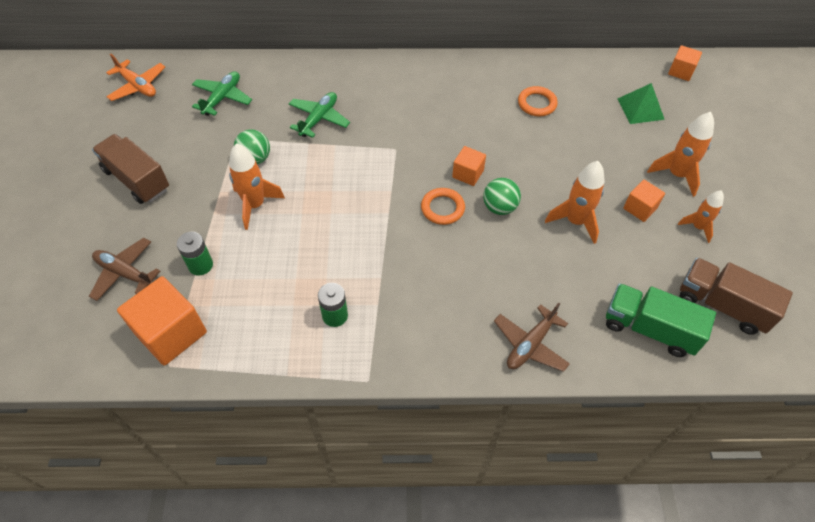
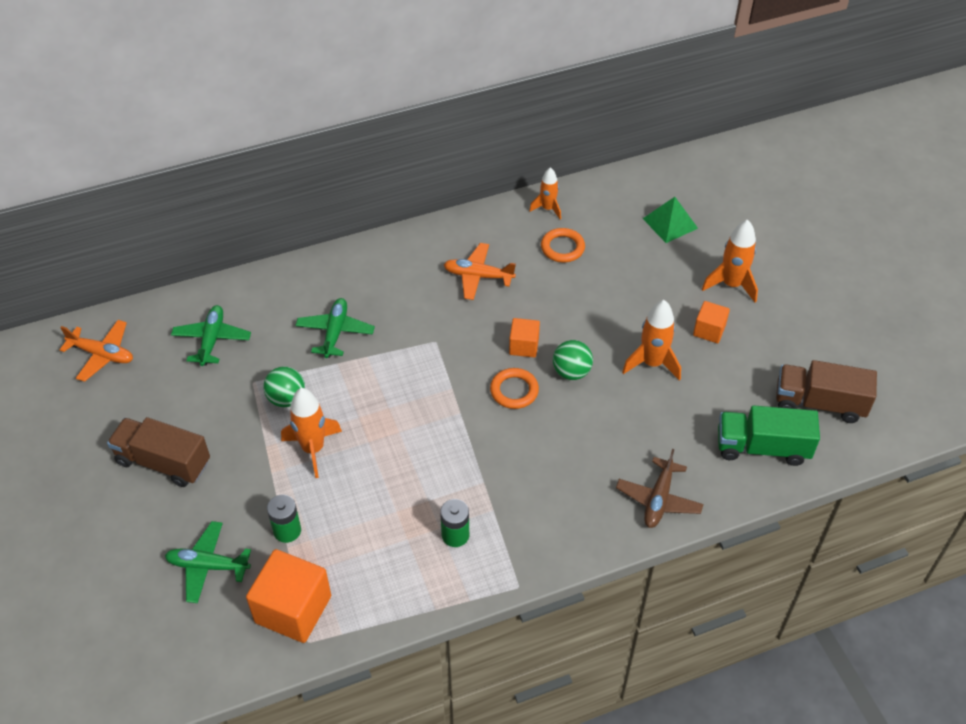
camera: 20 degrees left, 5 degrees down
(125, 273) = (208, 566): brown plane -> green plane
(455, 107) = (478, 276): none -> orange plane
(681, 71) = (695, 170): orange cube -> none
(697, 227) = (770, 333): orange rocket -> orange rocket (547, 209)

